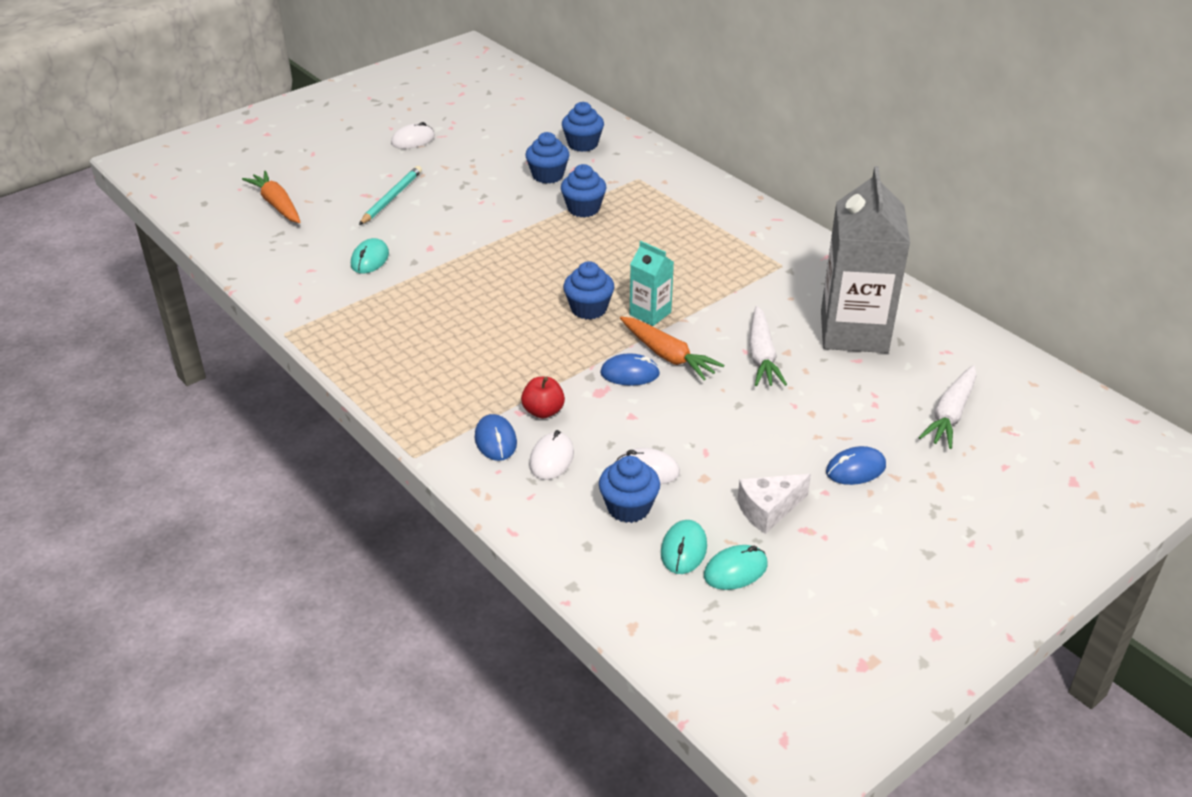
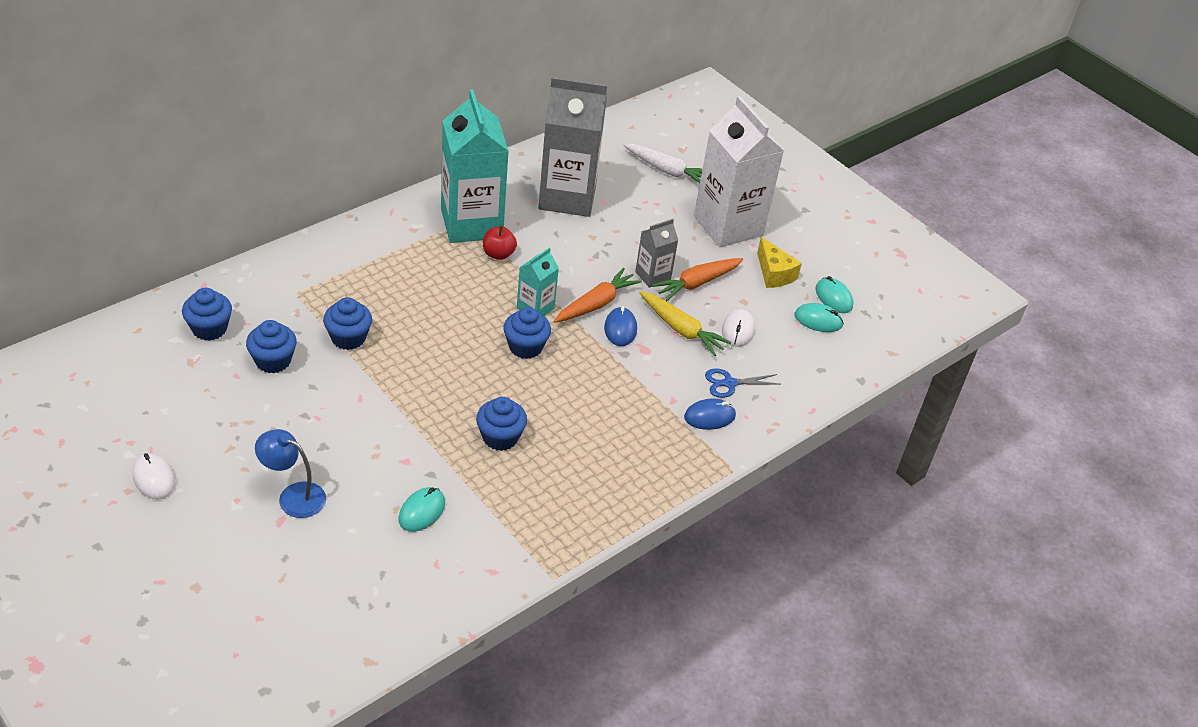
camera: 95 degrees left, 5 degrees up
(277, 205) = (286, 608): orange carrot -> orange carrot (697, 283)
(370, 259) = (421, 511): turquoise mouse -> turquoise mouse turned 75 degrees counterclockwise
(391, 198) = (293, 496): turquoise pencil -> blue lamp
(543, 411) = (671, 385): red apple -> red apple (498, 254)
(551, 459) = (729, 383): white mouse -> blue scissors
(628, 507) = (779, 344): blue cupcake -> blue cupcake (500, 437)
(639, 421) = (681, 329): none -> yellow carrot
(730, 399) = (653, 276): none -> grey carton
(762, 355) = (597, 251): white carrot -> none
(768, 510) = (774, 274): white cheese -> yellow cheese
(777, 267) = (471, 223): none -> turquoise carton
(855, 469) = (728, 226): blue mouse -> white carton

